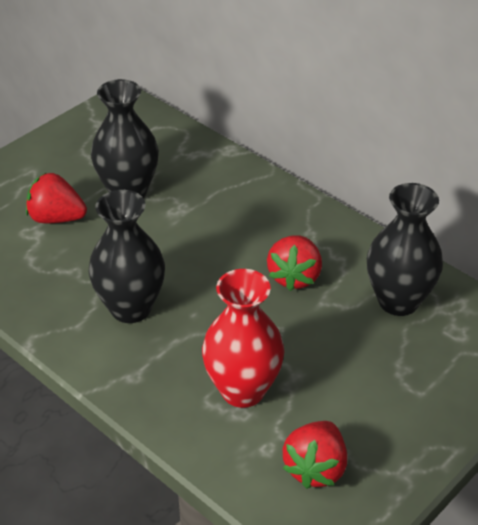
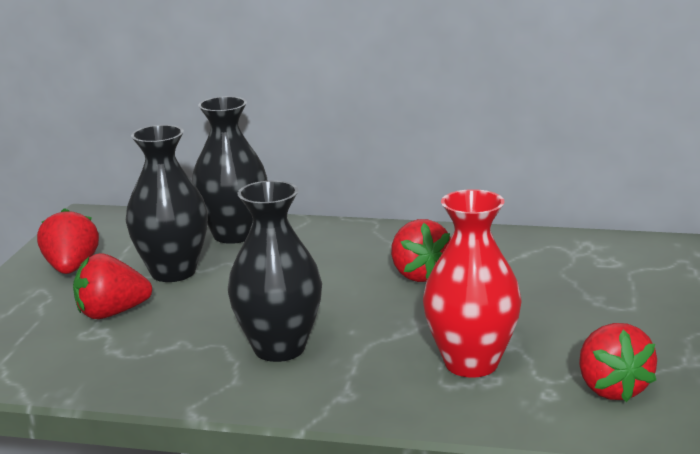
camera: 30 degrees left, 20 degrees down
(67, 157) = (71, 268): none -> red strawberry
(398, 301) = (533, 259): black vase -> black vase (234, 235)

